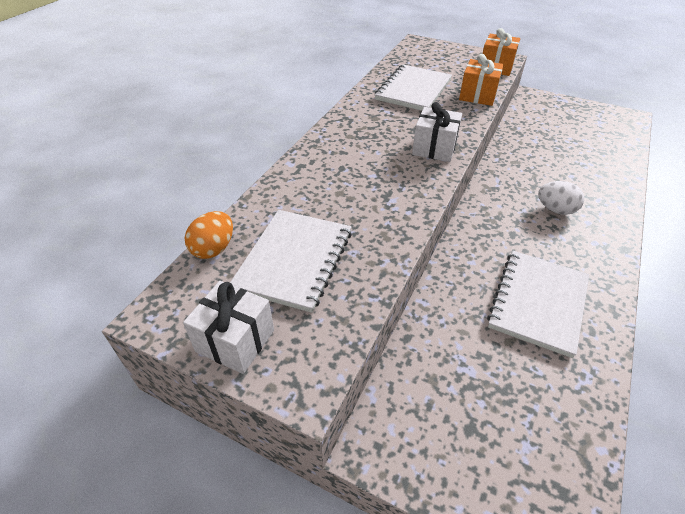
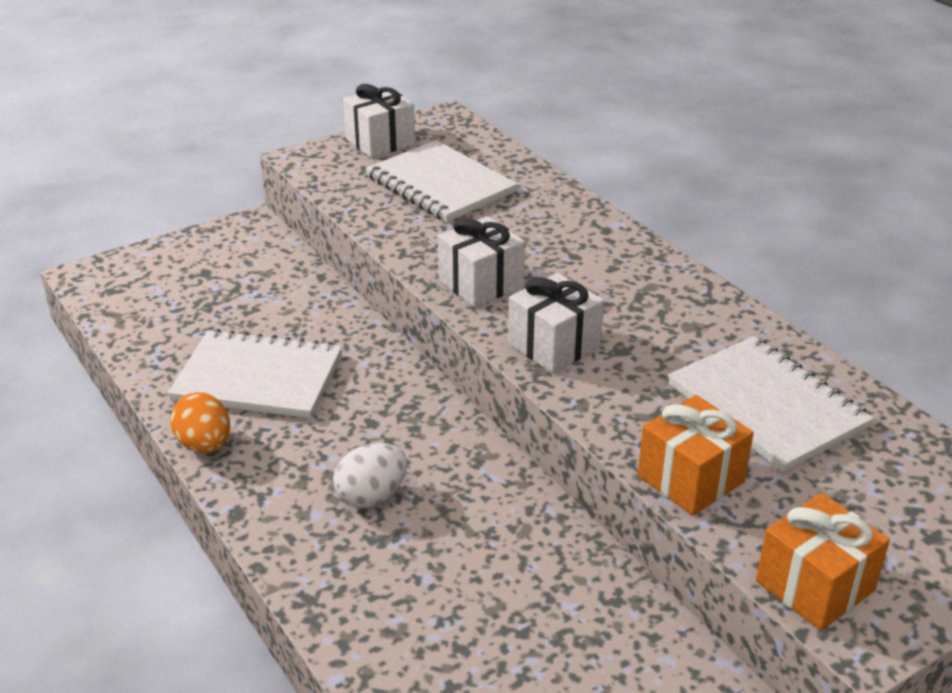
camera: 120 degrees right, 10 degrees down
(214, 249) = (501, 152): orange egg -> orange egg (205, 445)
(406, 190) = (481, 284): none -> white gift
(538, 303) = (258, 378): white notebook -> white notebook turned 45 degrees counterclockwise

